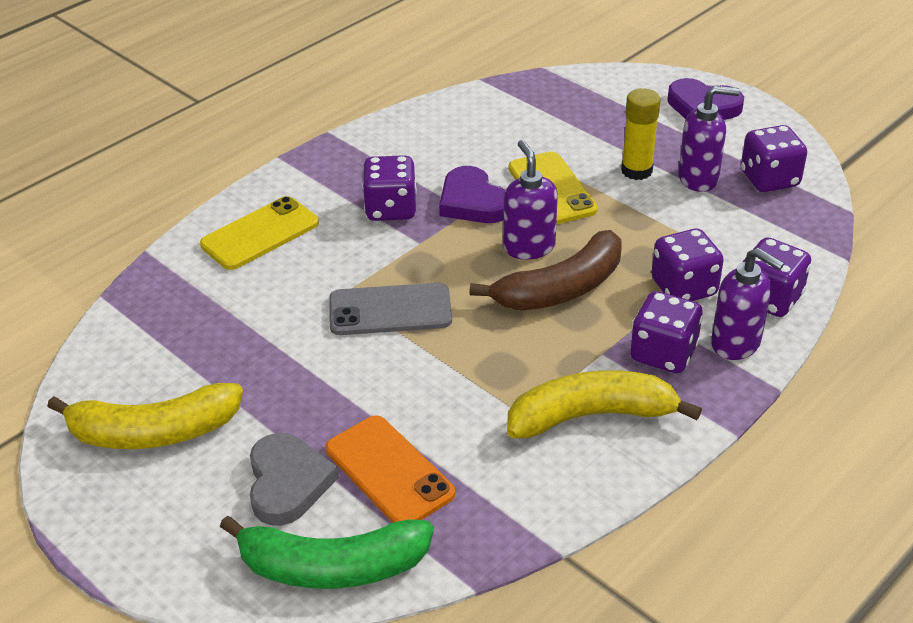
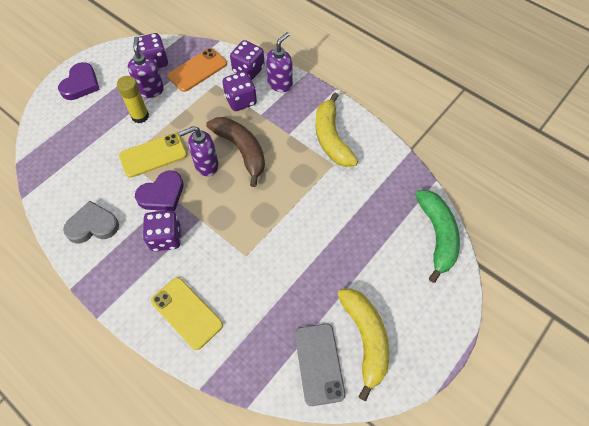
camera: 95 degrees left, 20 degrees up
(287, 483) = (391, 262): grey heart -> grey heart (93, 225)
(389, 471) = (377, 218): orange phone -> orange phone (197, 70)
(390, 310) = (260, 229): grey phone -> grey phone (319, 363)
(663, 353) = (288, 110): purple dice -> none

